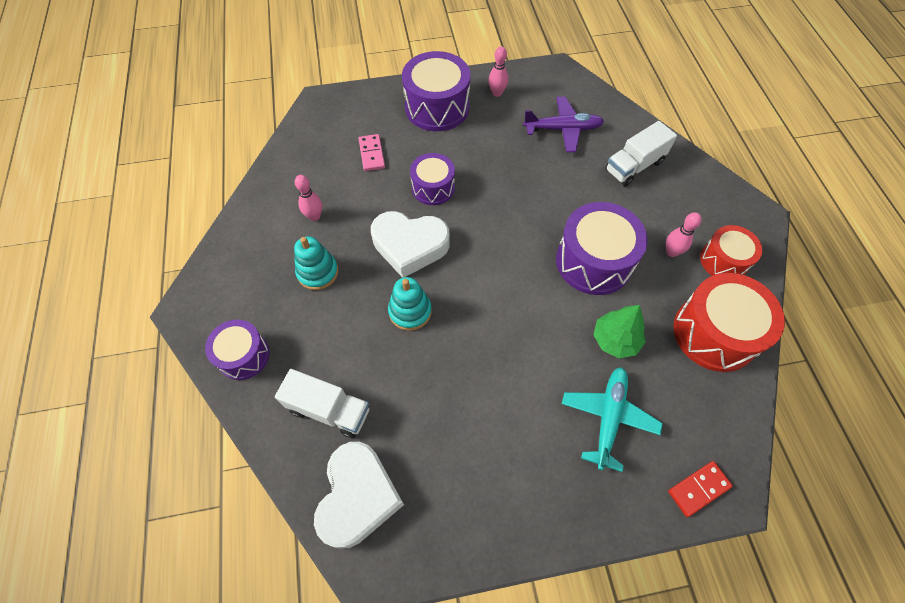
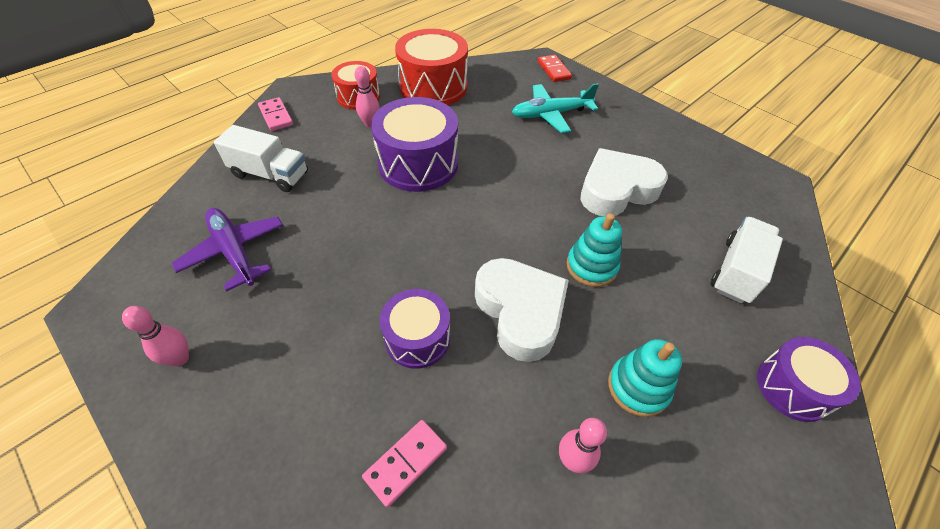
camera: 125 degrees left, 10 degrees down
(329, 410) = (737, 271): white truck -> white truck turned 45 degrees clockwise
(358, 496) = (759, 212): white heart -> white heart (616, 190)
(437, 107) = (247, 428): purple drum -> none
(615, 340) = (486, 129): green tree -> none
(698, 489) = (553, 70): red domino -> red domino turned 45 degrees clockwise
(717, 191) = (276, 116): none -> pink domino

